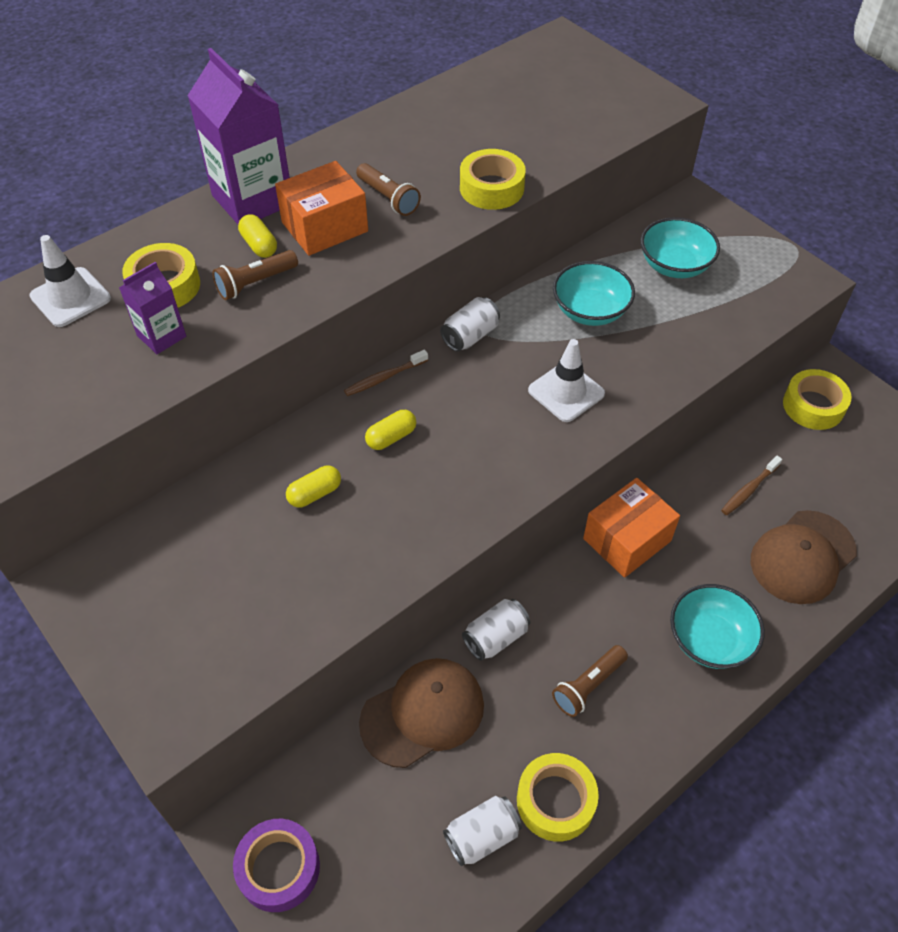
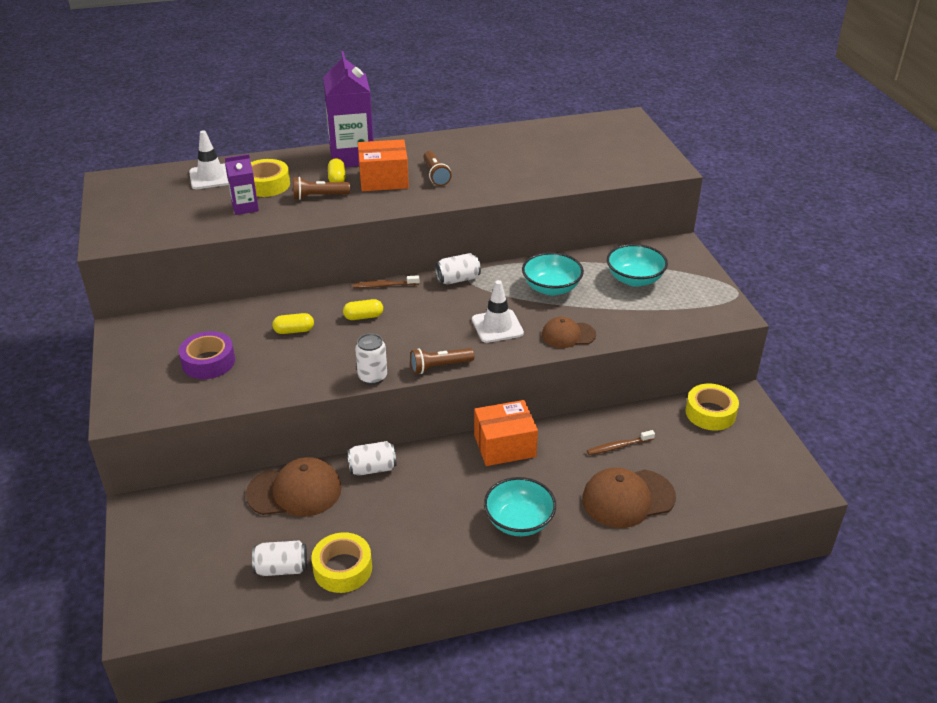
camera: 25 degrees right, 15 degrees down
(279, 868) = (149, 536): purple tape -> purple tape (208, 362)
(467, 529) = (372, 377): none -> white can
(491, 188) = (507, 185): yellow tape -> none
(588, 686) = (413, 516): brown flashlight -> brown flashlight (439, 366)
(655, 375) = (568, 335): none -> brown cap

